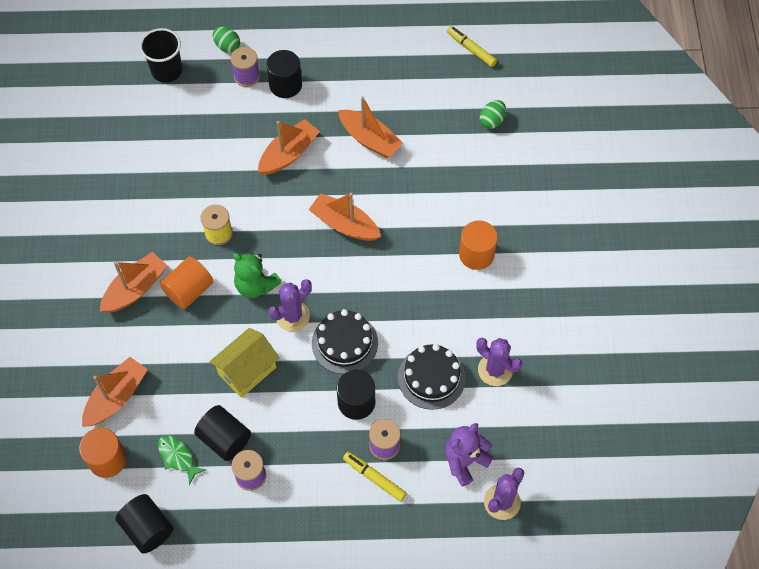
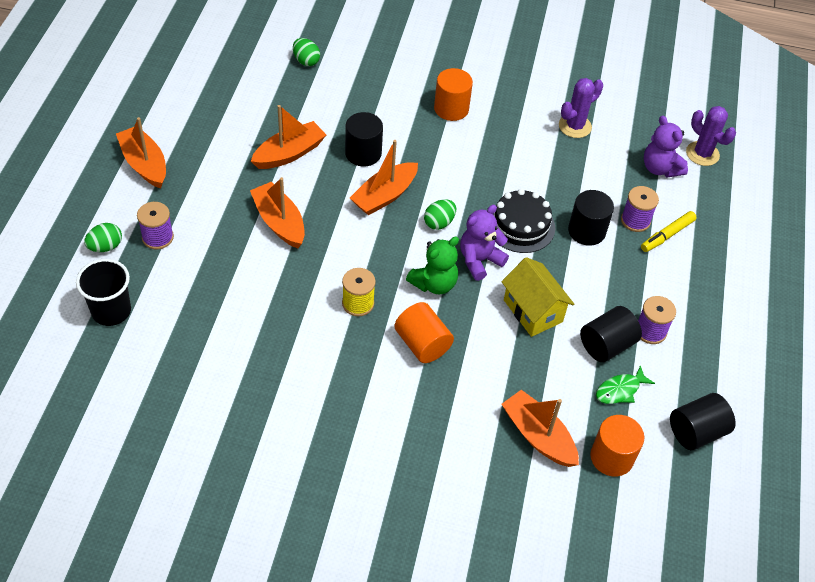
camera: 80 degrees left, 10 degrees down
(135, 289) = (405, 394): orange boat -> orange boat (144, 164)
(285, 85) = (186, 206): black cylinder -> black cylinder (363, 153)
(292, 316) = (479, 260): purple cactus -> purple teddy bear
(327, 274) = (439, 223): none -> green egg
(431, 377) = (572, 171): black cake -> none
(471, 49) = (214, 54): yellow marker -> none

